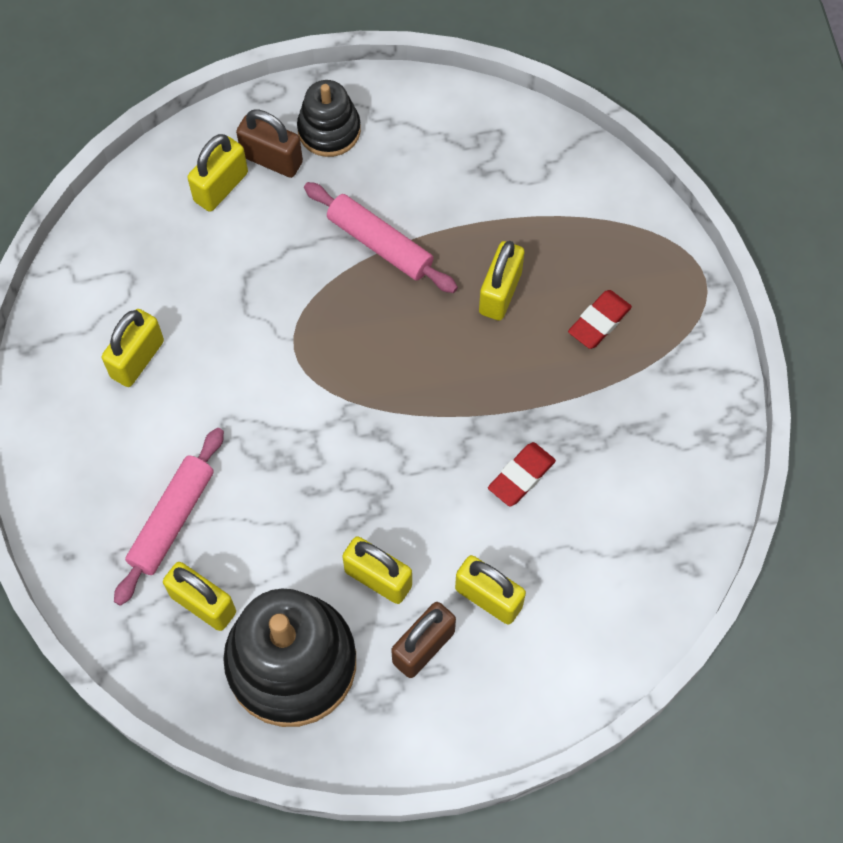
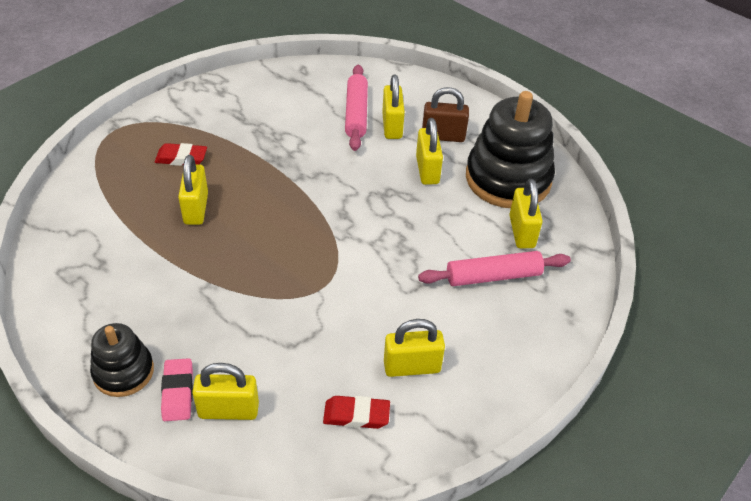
camera: 130 degrees left, 20 degrees down
(272, 159) = (178, 392): brown padlock -> pink eraser
(380, 244) = (205, 285): pink rolling pin -> pink rolling pin (356, 113)
(500, 293) = (196, 208): yellow padlock -> yellow padlock turned 75 degrees counterclockwise
(521, 476) = (311, 145): red eraser -> red eraser (356, 415)

